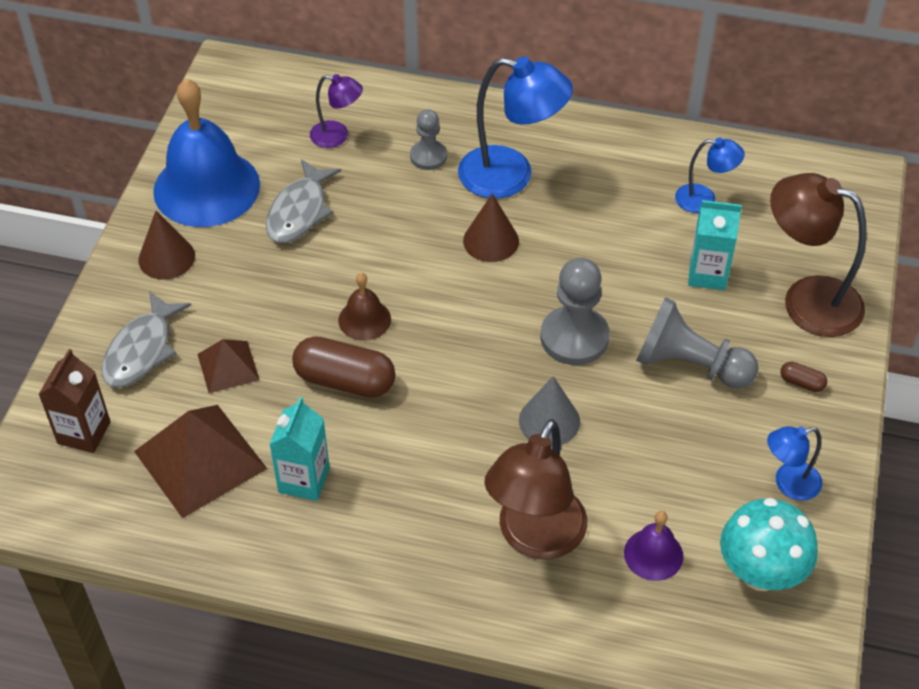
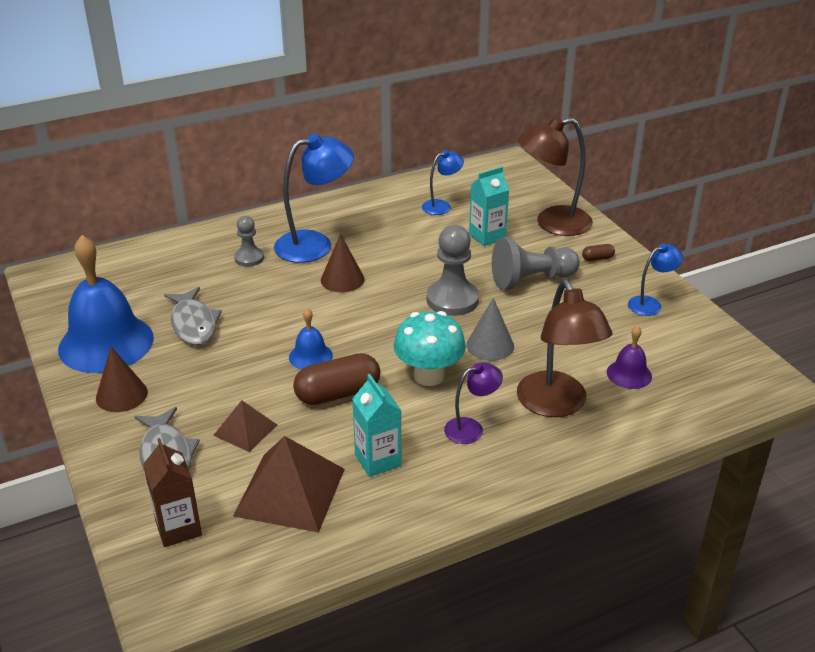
camera: 40 degrees left, 15 degrees down
(337, 136) = (172, 275): purple lamp -> purple lamp (471, 428)
(364, 319) = (310, 356): brown bell -> blue bell
(760, 573) = (691, 350): turquoise mushroom -> turquoise mushroom (429, 376)
(788, 484) = (650, 304): blue lamp -> blue lamp turned 150 degrees counterclockwise

